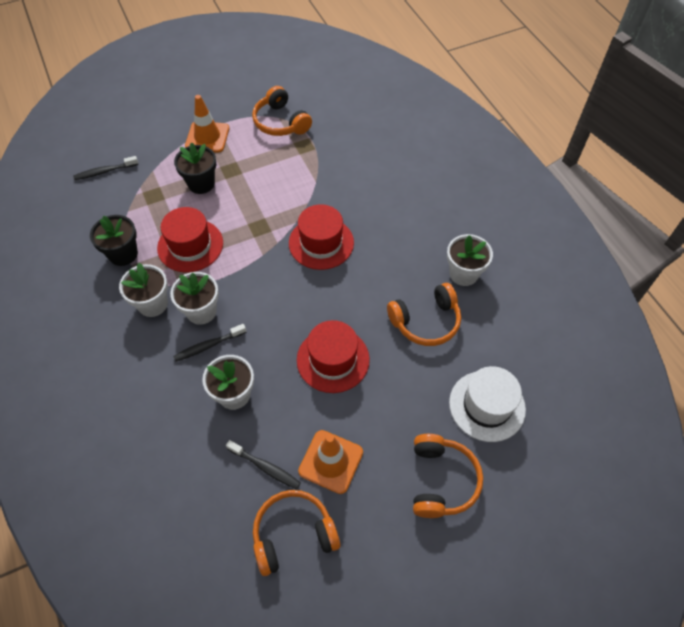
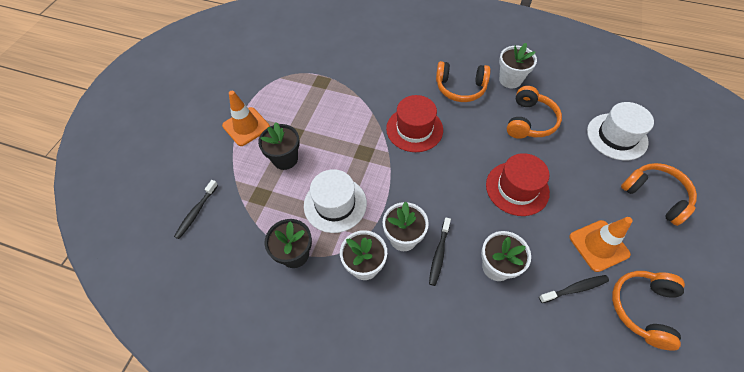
camera: 45 degrees left, 0 degrees up
(190, 245) = (335, 204): red hat -> white hat
(281, 122) = (285, 79): orange headphones -> orange headphones (460, 88)

